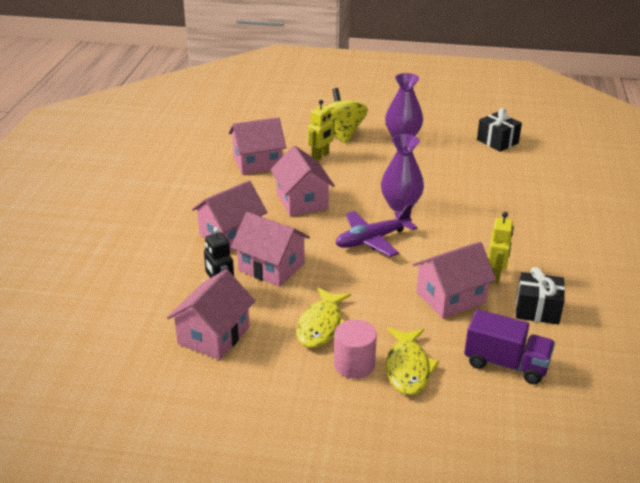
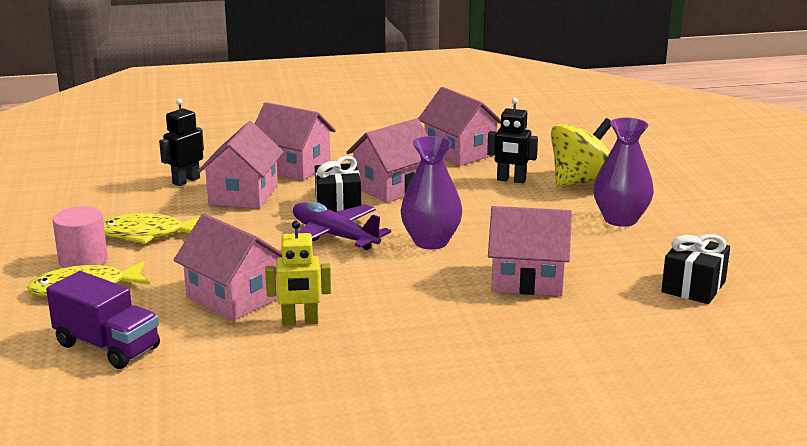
camera: 70 degrees right, 10 degrees down
(213, 335) = (112, 190): pink house -> pink house (527, 279)
(320, 156) = (511, 180): yellow robot -> black robot
(506, 364) = (107, 346): purple truck -> purple truck turned 60 degrees counterclockwise
(537, 310) = (233, 358): black gift -> black gift (338, 205)

